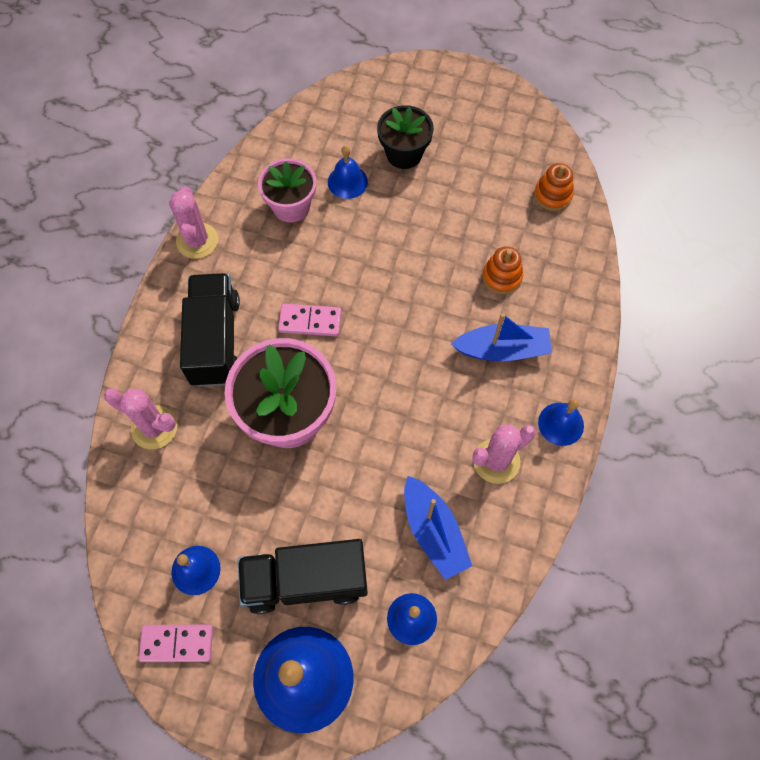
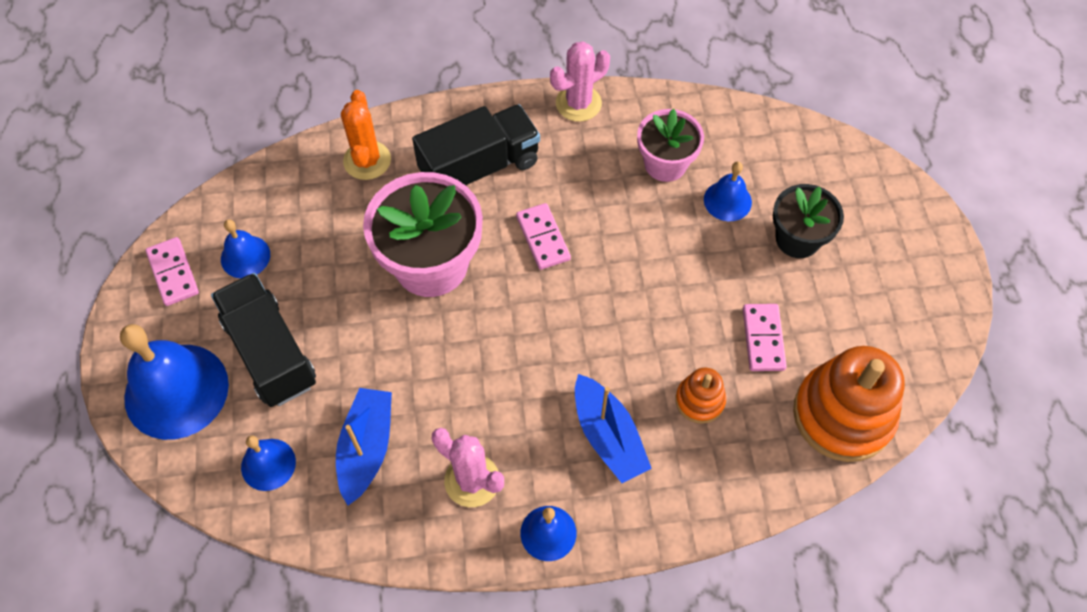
camera: 65 degrees right, 5 degrees down
(154, 427) = (367, 160): pink cactus -> orange cactus
(433, 531) = (366, 448): blue boat -> blue boat turned 150 degrees clockwise
(472, 214) = (763, 339): none -> pink domino
(552, 195) = (843, 415): orange stacking toy -> orange stacking toy, size x2.02

